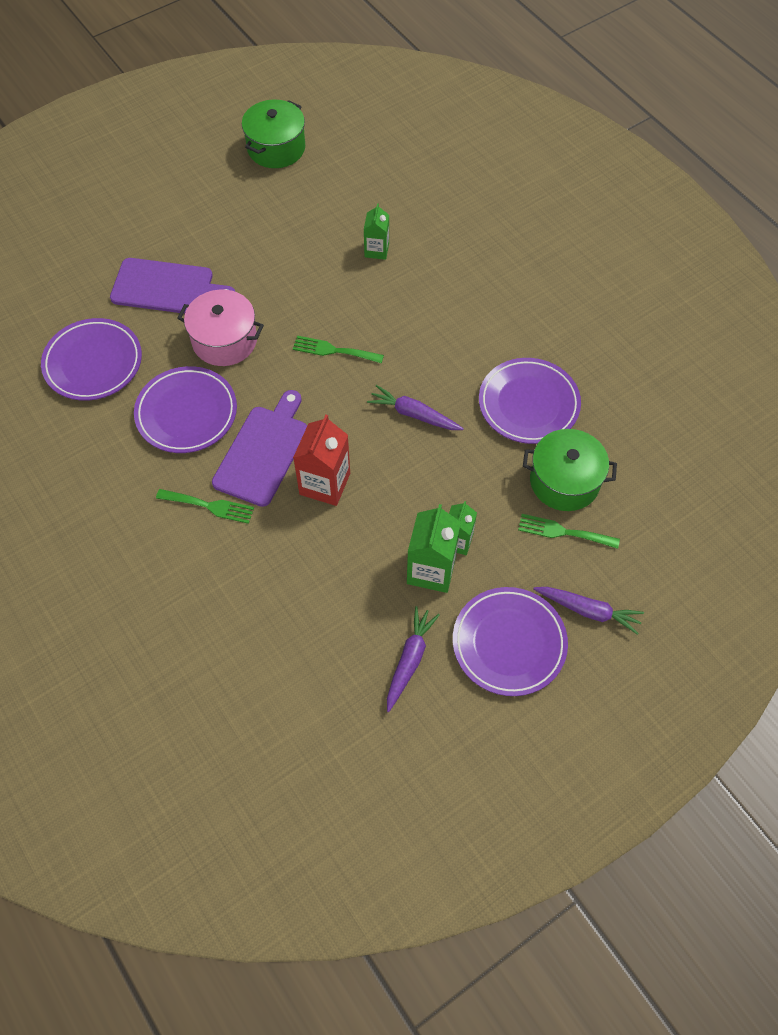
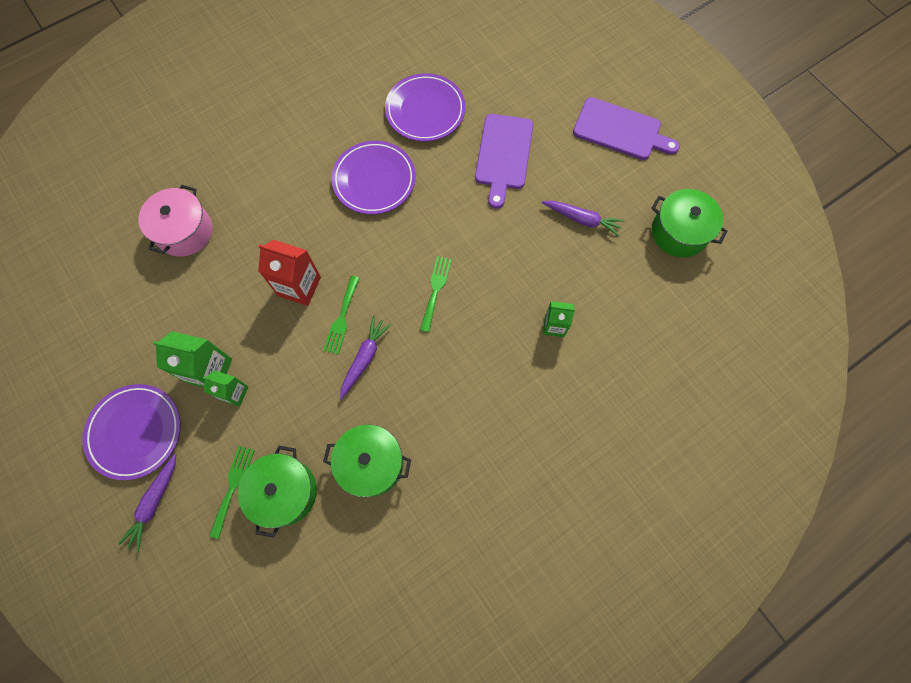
camera: 90 degrees right, 10 degrees up
(210, 506) = (286, 203): green fork -> green fork (342, 318)
(224, 340) = (447, 203): pink pot -> pink pot (185, 231)
(263, 451) = (333, 238): purple cutting board -> purple cutting board (620, 130)
(410, 660) = (134, 353): purple carrot -> purple carrot (582, 219)
(528, 404) = (371, 463): purple plate -> green pot

